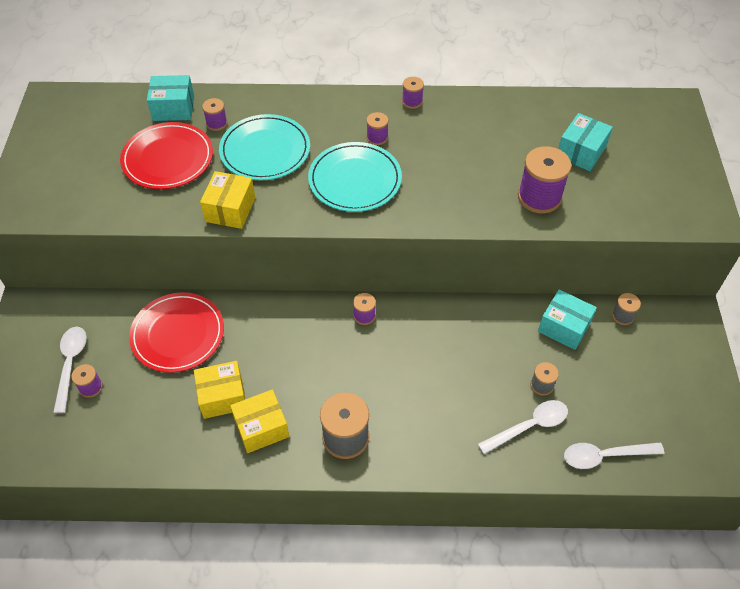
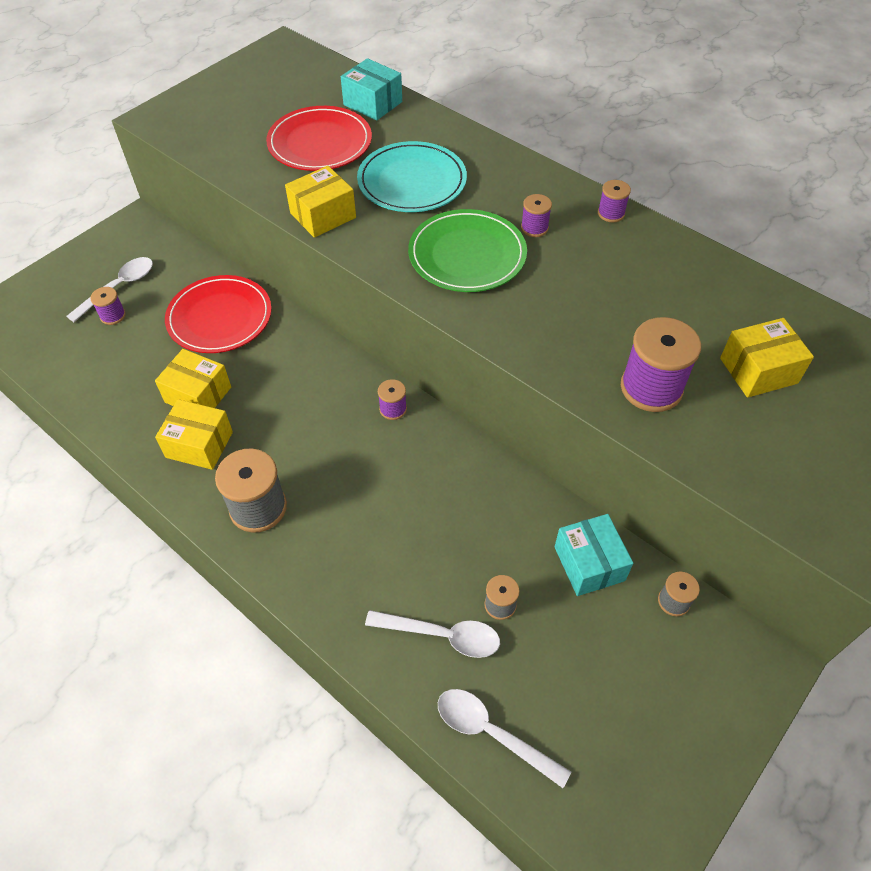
camera: 40 degrees right, 0 degrees up
(216, 123) = (395, 135): purple spool -> none
(355, 180) = (467, 255): turquoise plate -> green plate
(581, 152) = (758, 370): turquoise box -> yellow box

